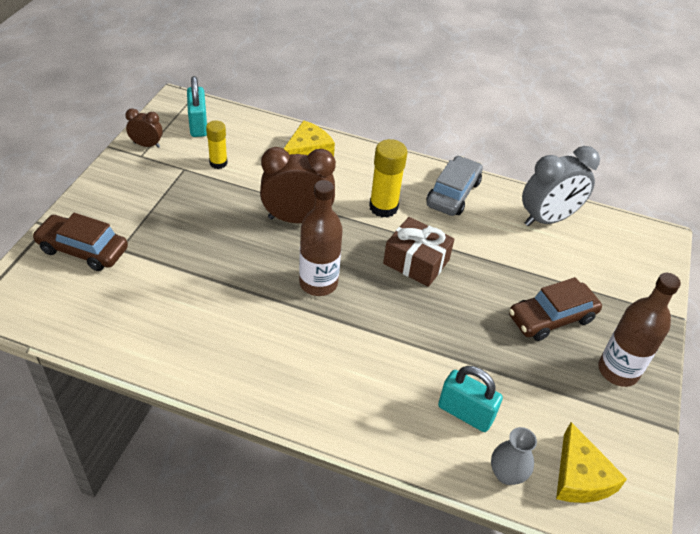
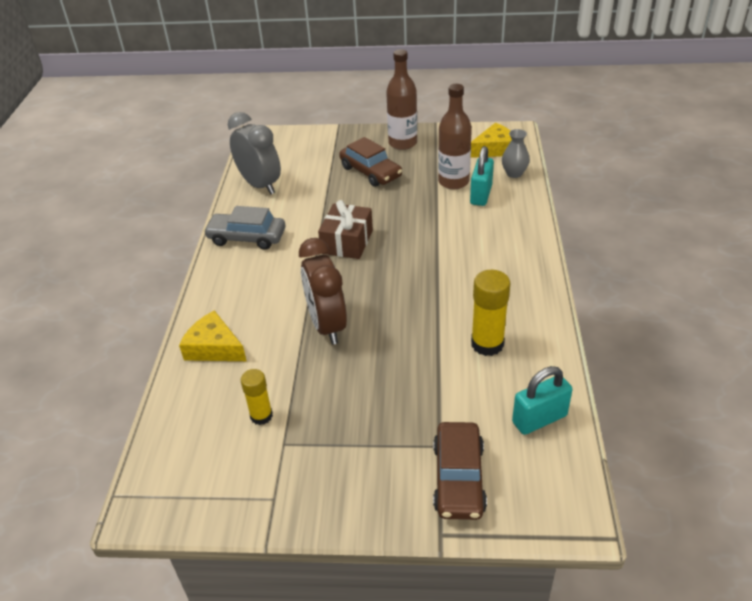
camera: 100 degrees left, 5 degrees down
(147, 145) = (249, 501): brown clock -> none
(198, 125) = (191, 463): turquoise padlock -> turquoise padlock (539, 419)
(318, 283) = (403, 290): brown bottle -> brown bottle (453, 182)
(383, 207) = (284, 274): yellow glue stick -> yellow glue stick (487, 344)

